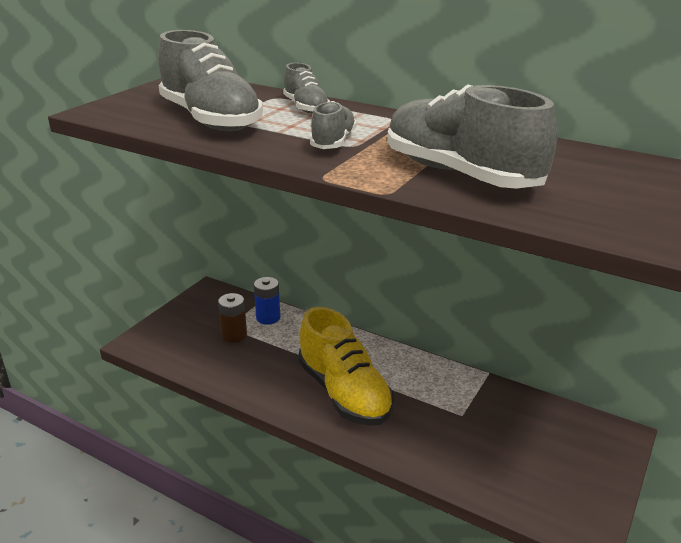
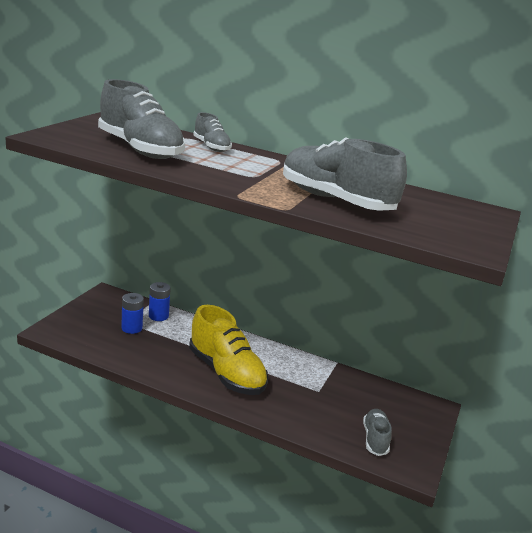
camera: 10 degrees left, 5 degrees down
(234, 335) = (132, 328): brown battery -> blue battery
(333, 142) = (239, 173): grey shoe -> grey shoe (375, 439)

